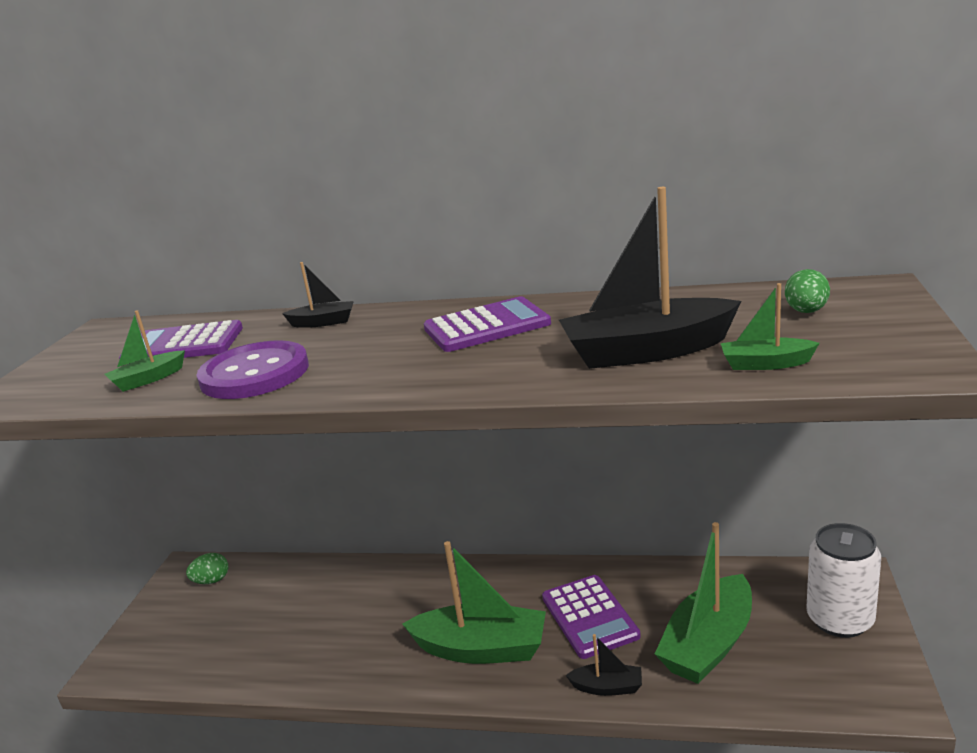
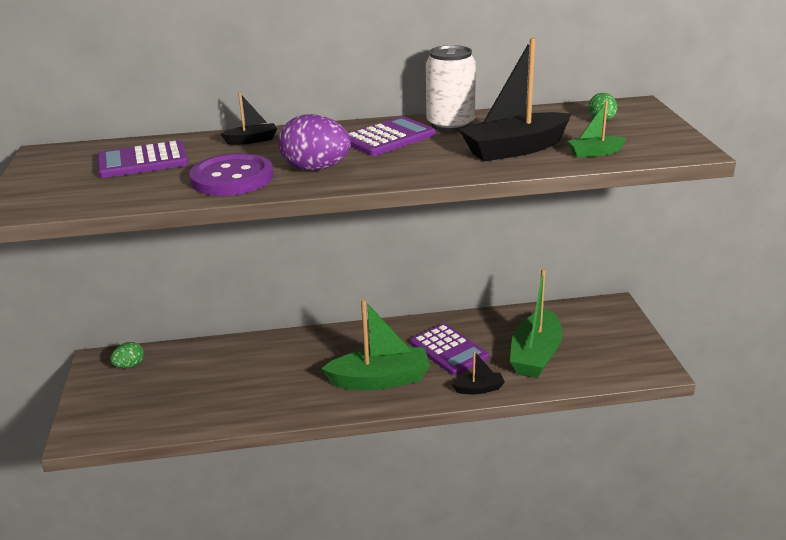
camera: 20 degrees left, 5 degrees up
(148, 379) = (140, 187): green boat -> none
(361, 367) = (316, 169): none -> purple egg
(840, 619) = (612, 331): white can -> white can (450, 124)

